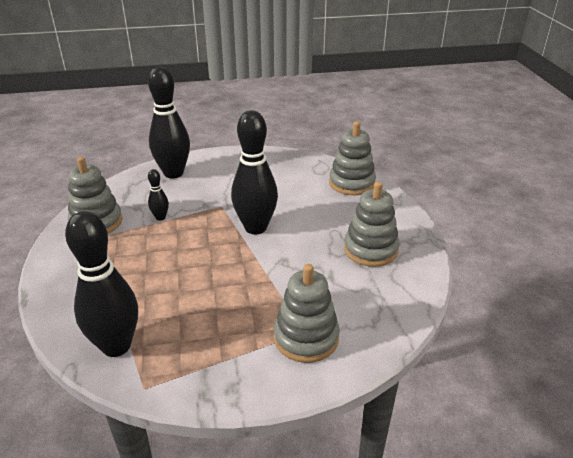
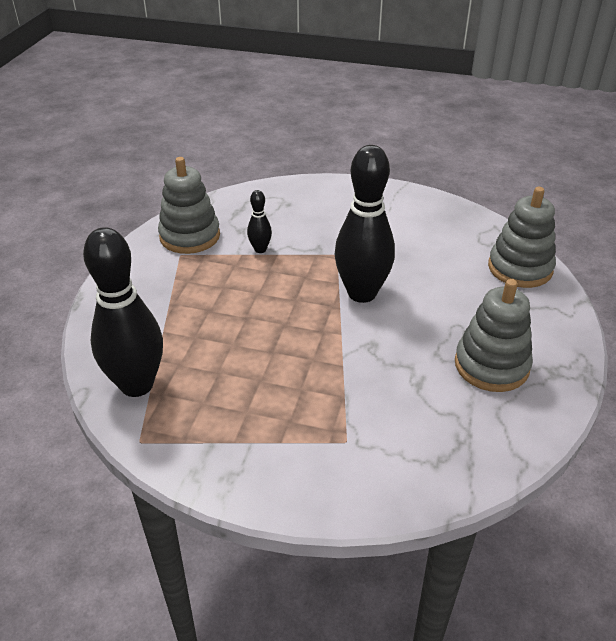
camera: 25 degrees right, 5 degrees up
(173, 173) = (304, 198): black bowling pin -> none
(306, 338) = (343, 450): grey stacking toy -> none

